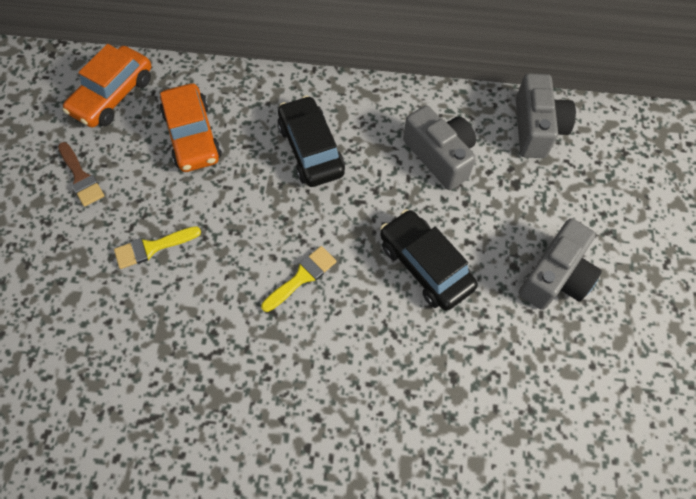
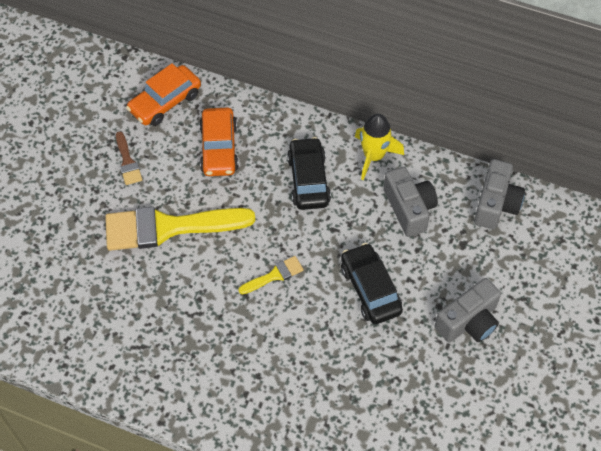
camera: 15 degrees right, 5 degrees down
(152, 247) = (169, 227): yellow brush -> yellow brush, size x2.24
(379, 105) = (373, 156): none -> yellow rocket

